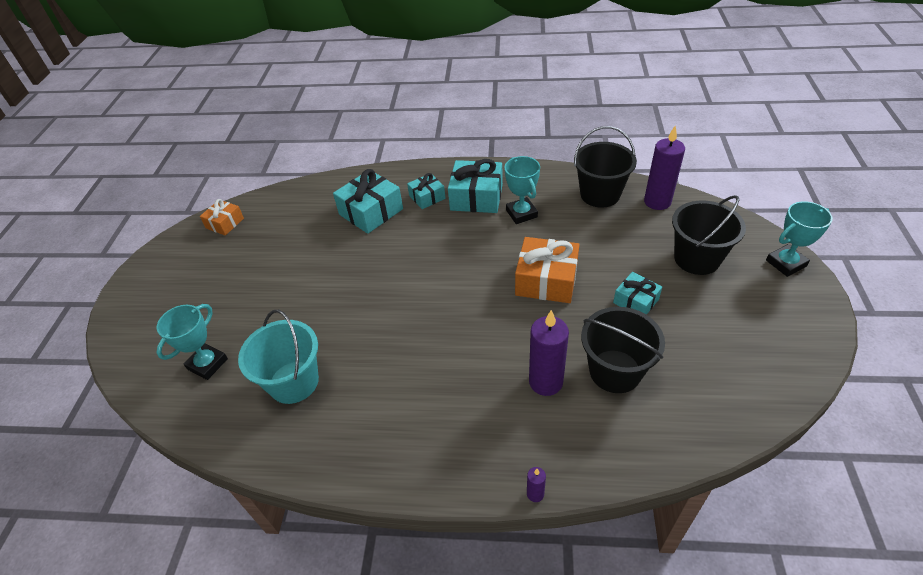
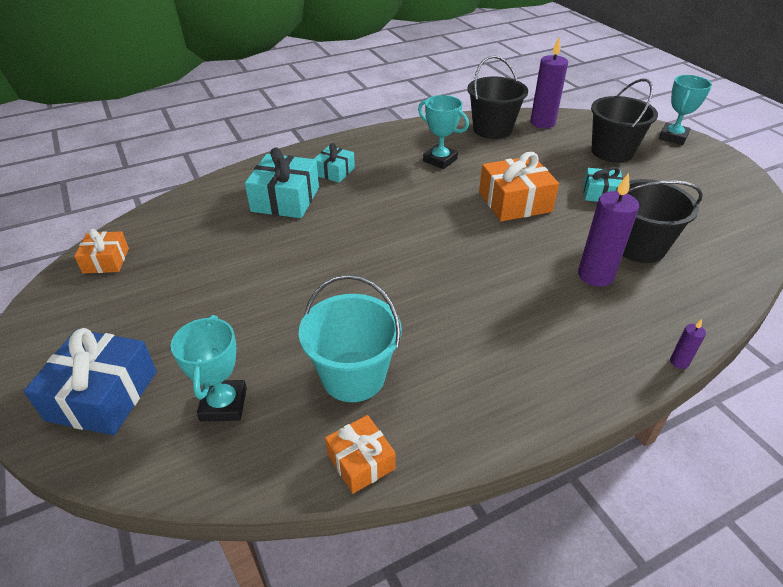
camera: 35 degrees left, 5 degrees down
(154, 325) = (103, 395): none -> blue gift
(247, 446) = (361, 461): none -> orange gift
(476, 197) = (384, 159): turquoise gift -> none

